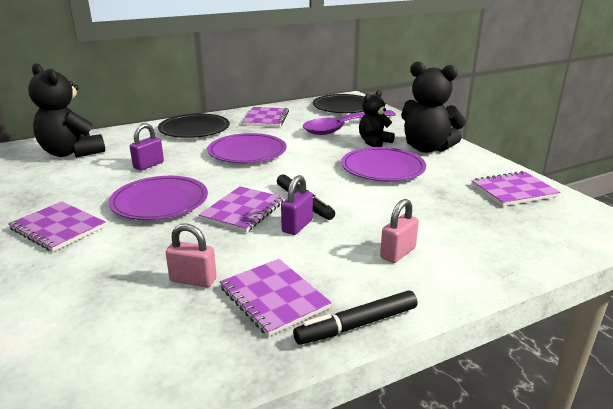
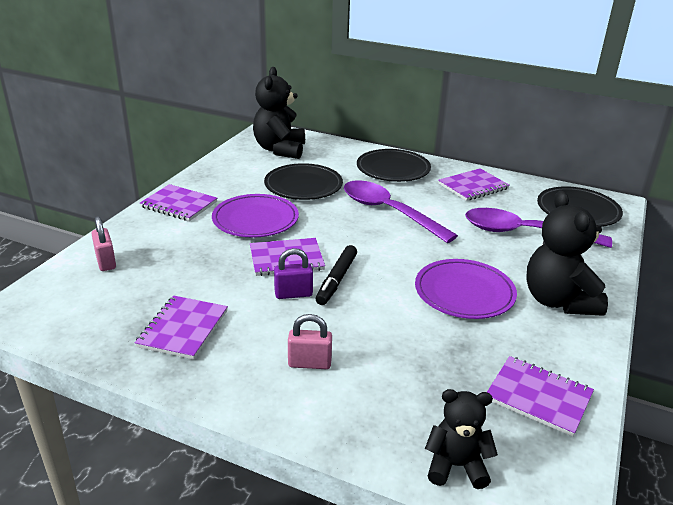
camera: 50 degrees right, 5 degrees up
(58, 228) = (179, 205): purple notebook -> purple notebook turned 60 degrees counterclockwise
(148, 165) = (303, 185): purple padlock -> black plate
(193, 280) = (172, 285): pink padlock -> pink padlock (106, 262)
(247, 152) = (388, 212): purple plate -> purple spoon
(357, 325) = (185, 382): black marker -> none
(374, 142) = (518, 264): black teddy bear -> black teddy bear (456, 466)

